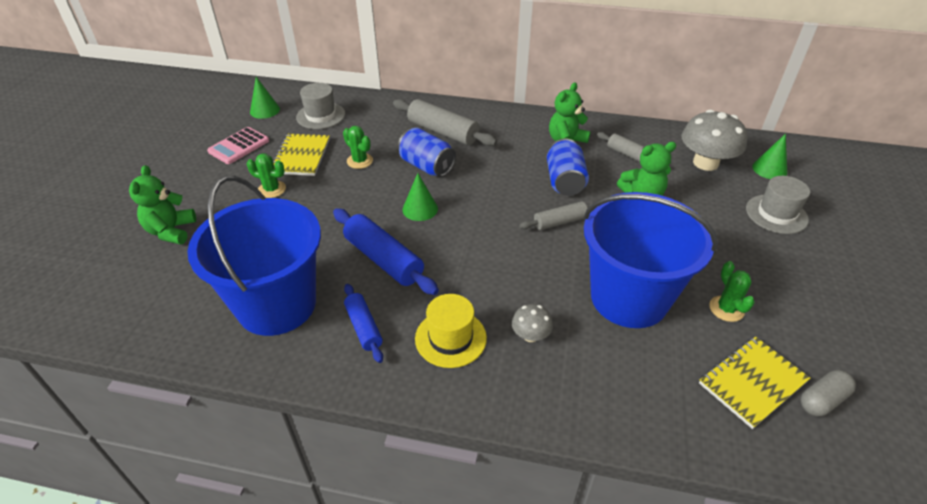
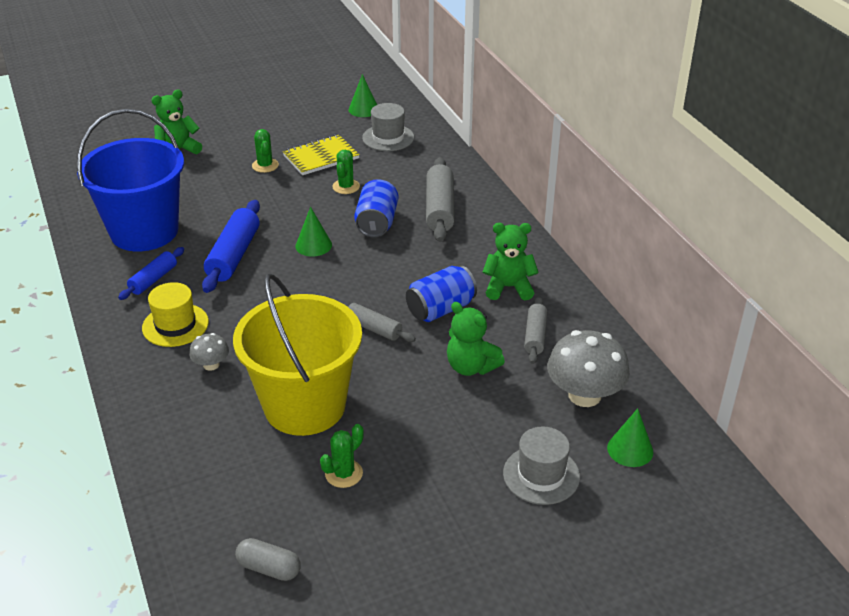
camera: 55 degrees right, 5 degrees down
(239, 146) = (302, 124): pink calculator -> none
(629, 298) = (305, 406): blue bucket -> yellow bucket
(752, 382) = (256, 515): yellow notebook -> none

